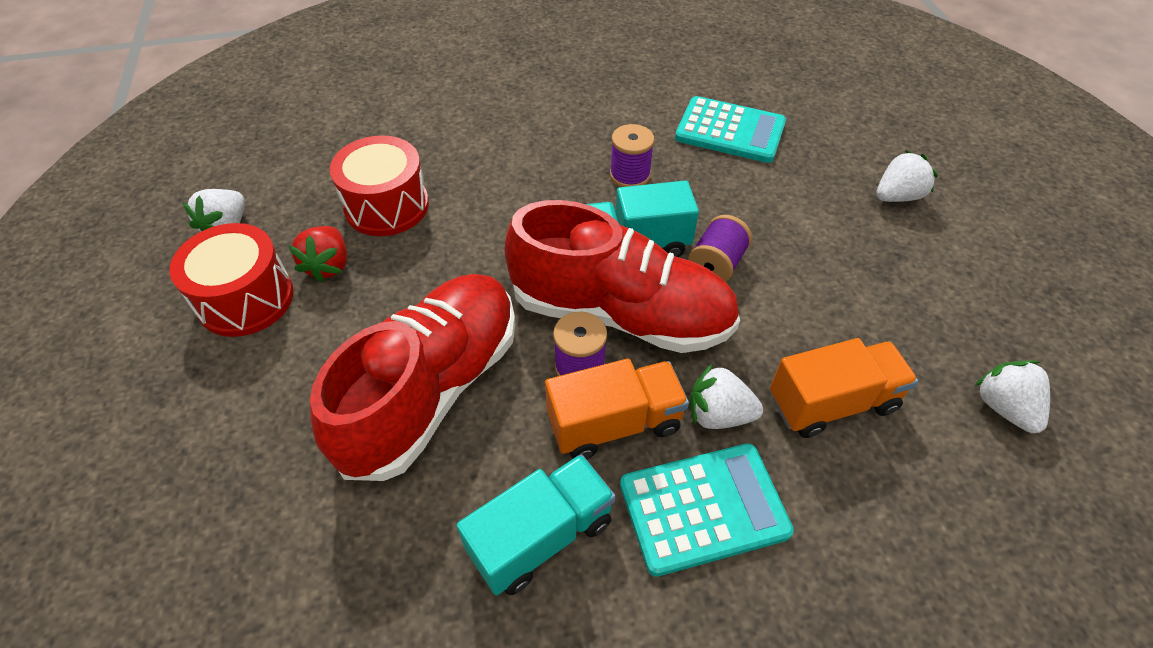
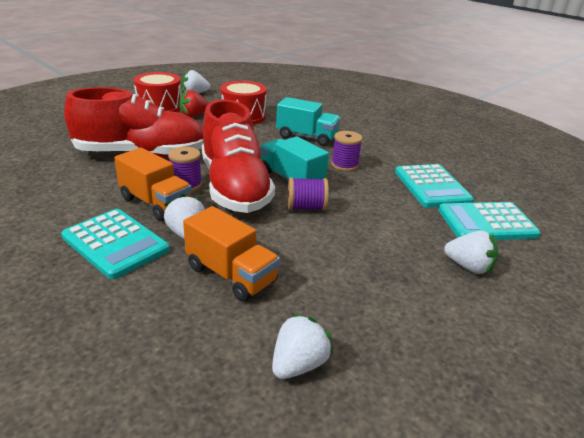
camera: 55 degrees right, 20 degrees down
(541, 536) = (72, 201): turquoise truck -> turquoise truck (306, 137)
(826, 135) = (486, 222): none -> turquoise calculator

